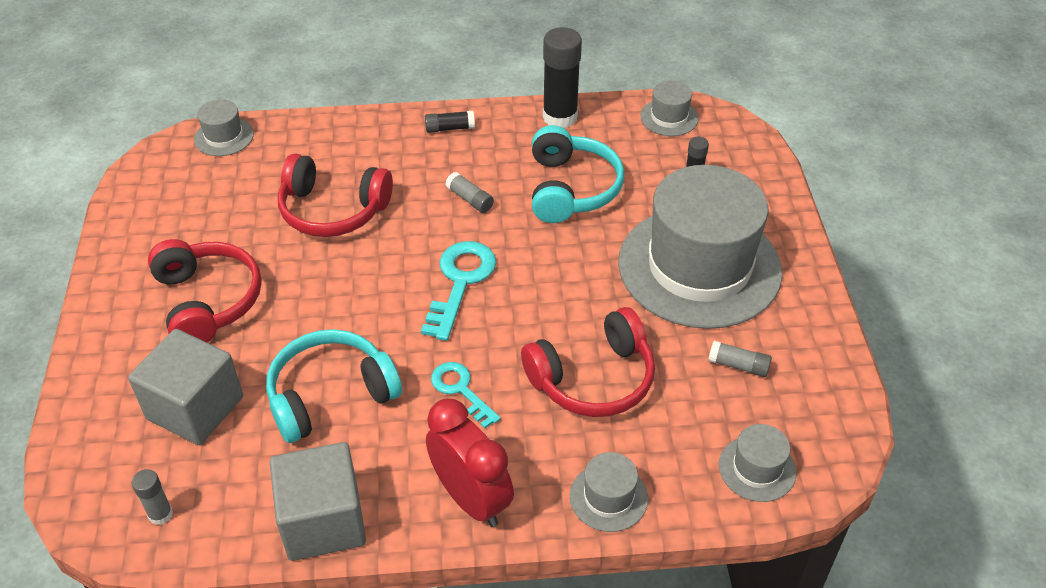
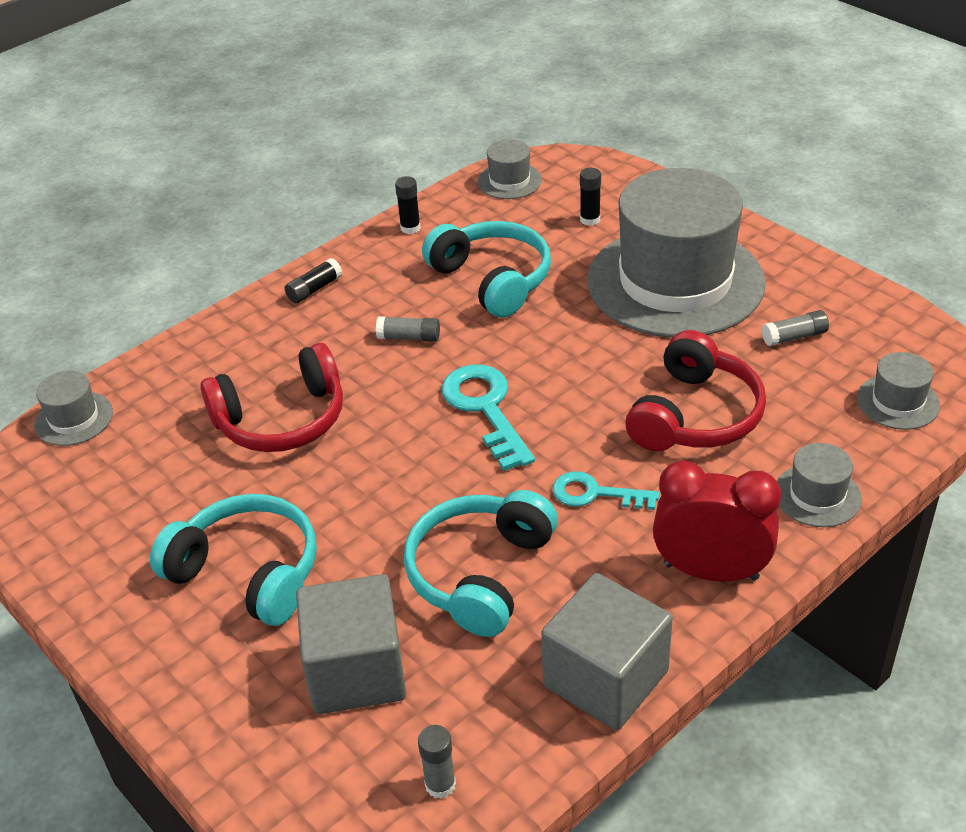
camera: 35 degrees left, 5 degrees down
(207, 301) = (247, 573): red headphones -> turquoise headphones
(560, 117) = (410, 228): black glue stick -> black glue stick, size x0.50

